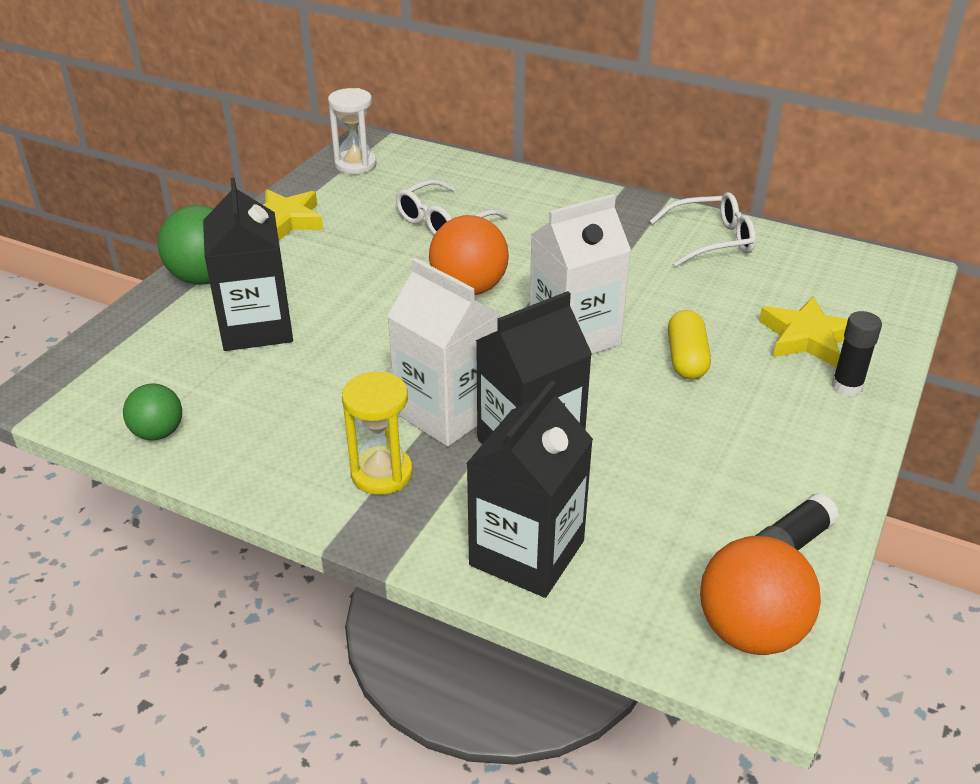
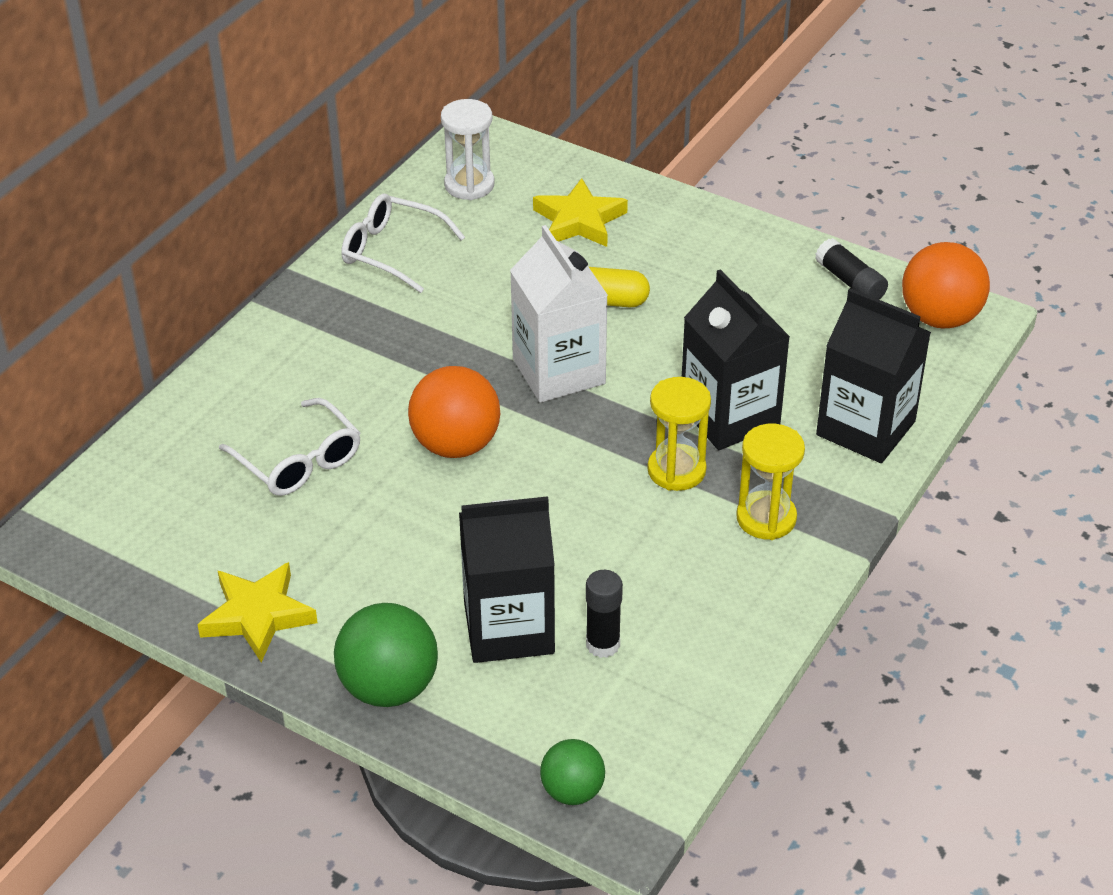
camera: 85 degrees left, 5 degrees up
(158, 433) = (699, 697): green ball -> green ball (572, 791)
(355, 165) = (115, 545): white hourglass -> white hourglass (469, 185)
(447, 412) = (676, 470): white carton -> yellow hourglass
(712, 240) = (391, 251): white glasses -> white glasses turned 60 degrees counterclockwise
(847, 387) = (655, 212): black glue stick -> black glue stick (603, 644)

